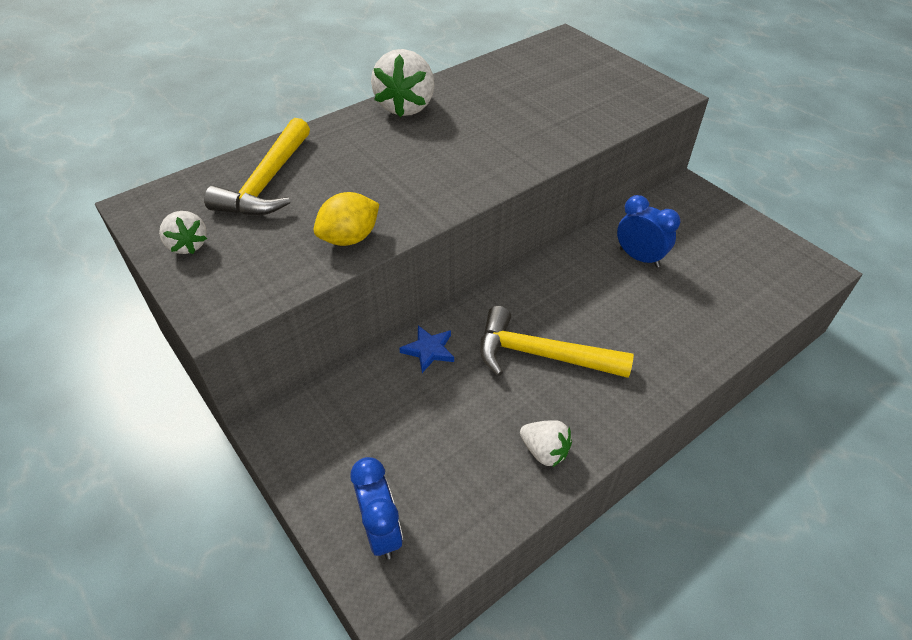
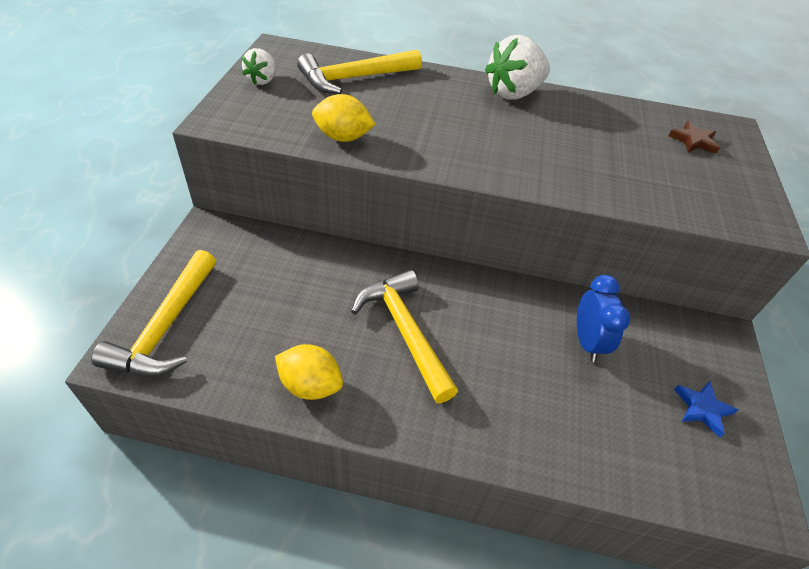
camera: 45 degrees right, 0 degrees up
(381, 531) = (166, 326): blue clock -> yellow hammer
(429, 350) = (343, 263): blue star -> blue star (702, 409)
(544, 451) = (310, 385): white strawberry -> yellow lemon
(560, 64) = (693, 141): none -> brown star

